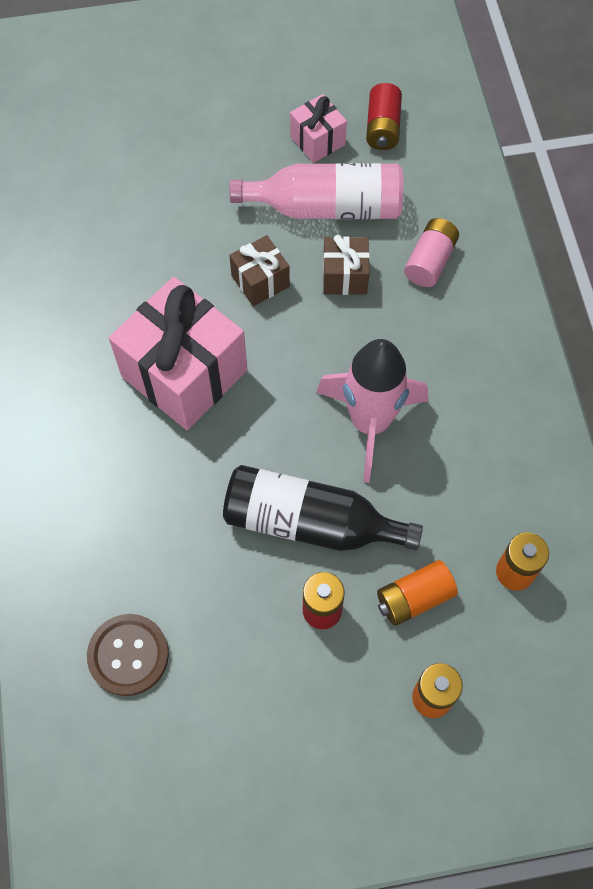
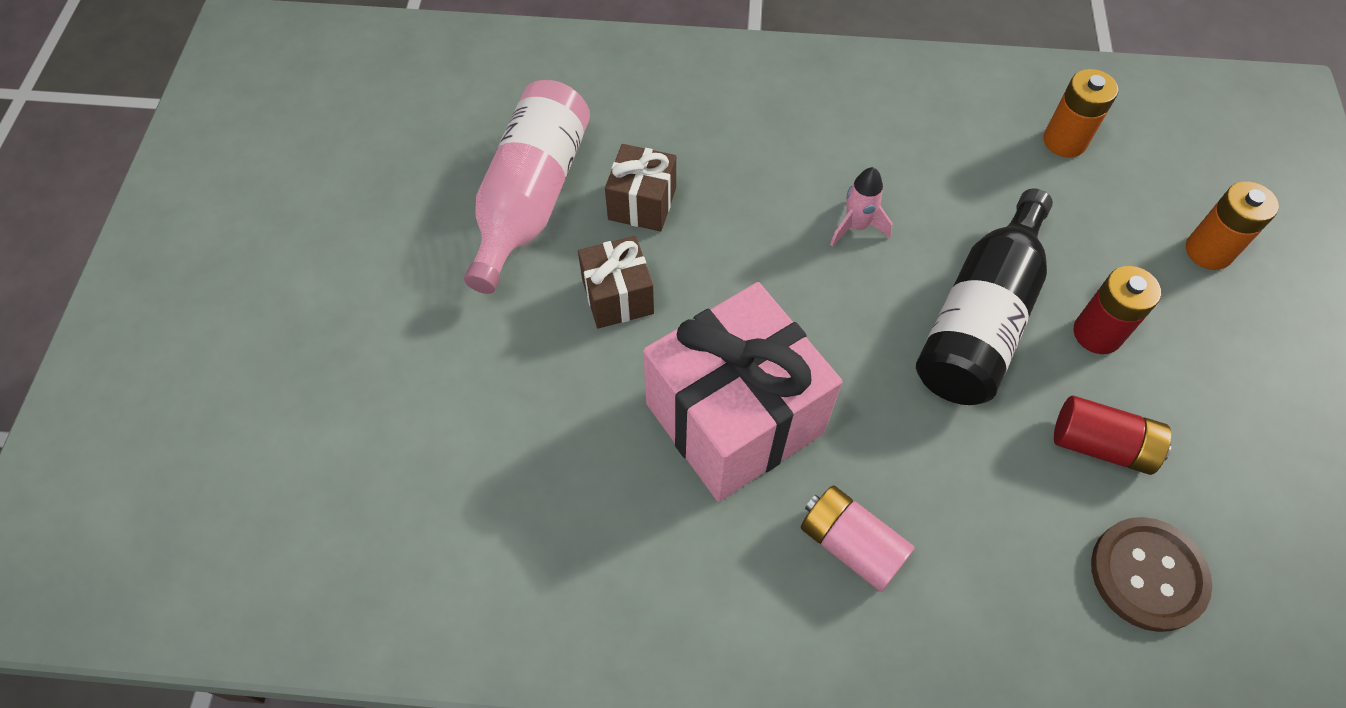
camera: 75 degrees left, 5 degrees down
(317, 140) = (422, 184): pink gift -> none
(370, 423) = (856, 226): pink rocket -> pink rocket, size x0.44
(382, 127) = (435, 113): red battery -> red battery (1101, 445)
(414, 598) = (1088, 238): orange battery -> none
(430, 261) = (650, 115): pink battery -> pink battery (851, 545)

